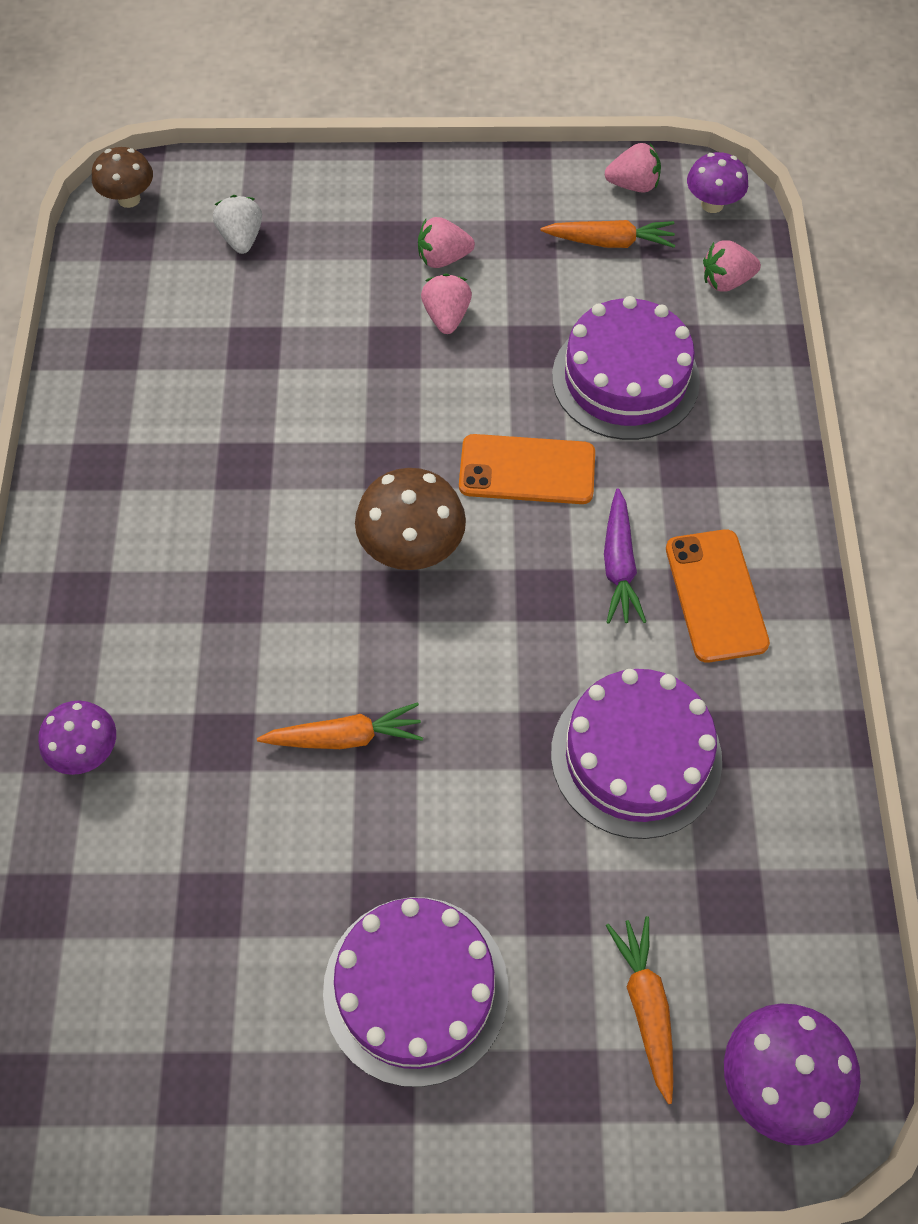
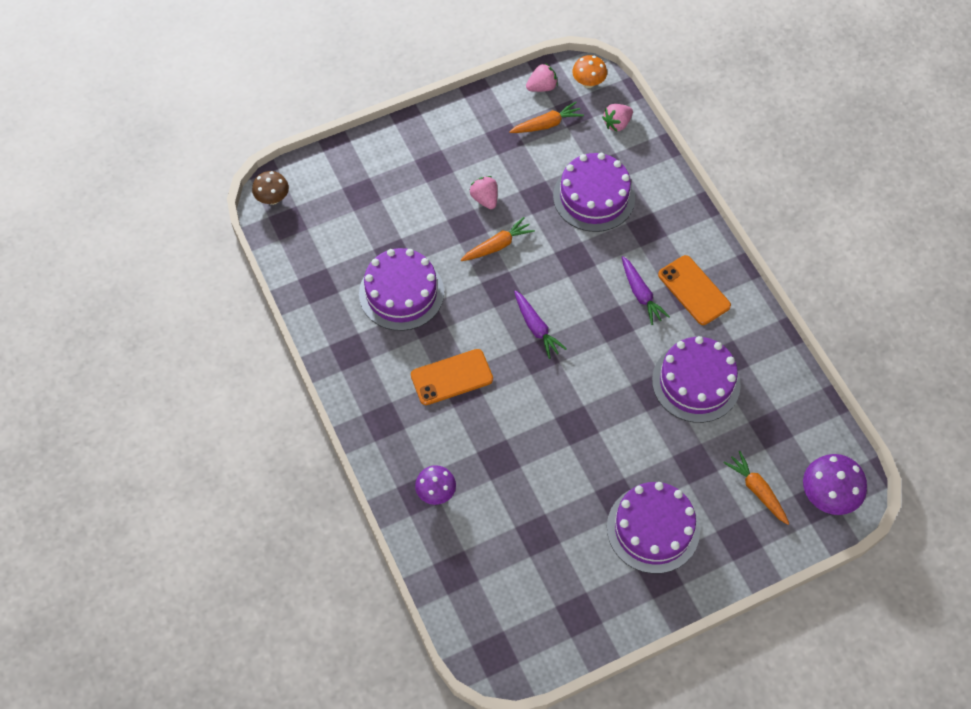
camera: 25 degrees left, 0 degrees up
(231, 408) = (401, 293): none -> purple cake
(241, 238) = (350, 197): white strawberry -> none
(344, 737) = (556, 432): orange carrot -> orange carrot (497, 245)
(412, 549) = (536, 328): brown mushroom -> purple carrot
(443, 258) = (465, 167): pink strawberry -> none
(527, 470) = (571, 264): orange phone -> orange phone (452, 377)
(712, 204) = (588, 83): purple mushroom -> orange mushroom

